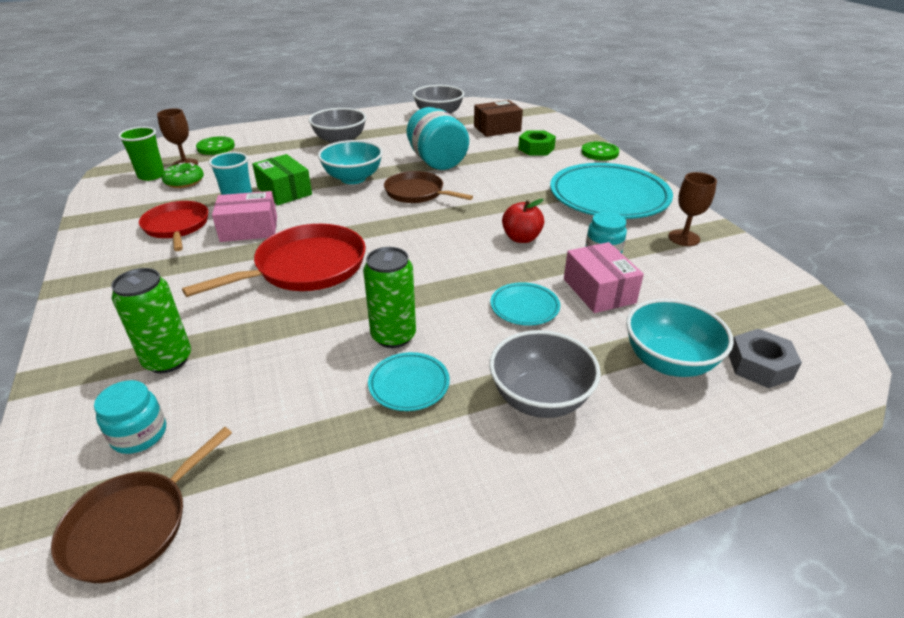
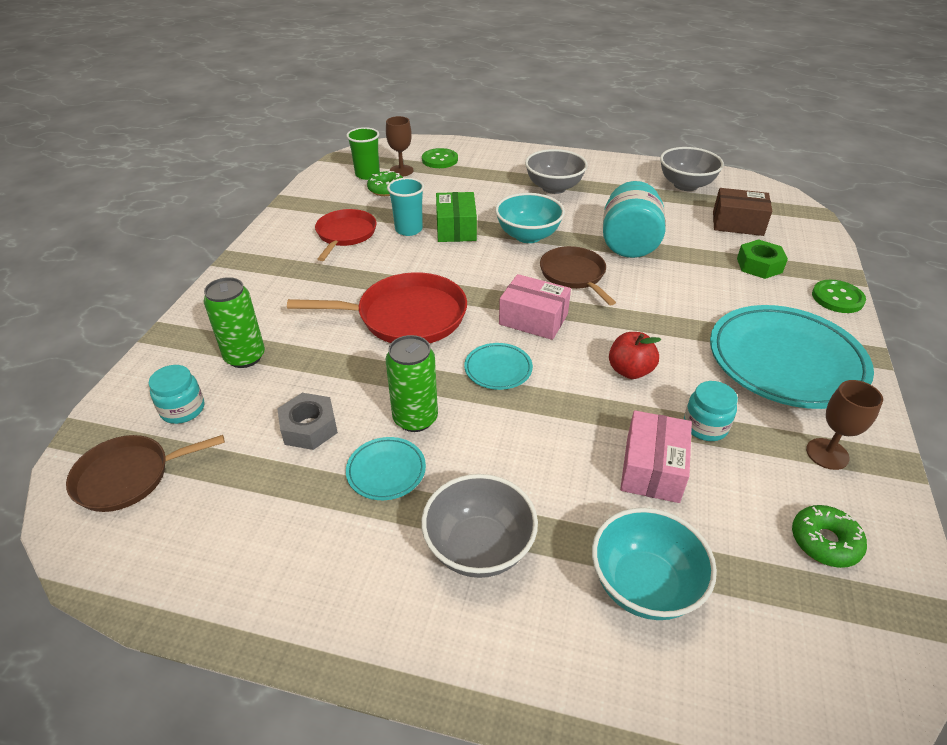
camera: 35 degrees right, 5 degrees up
(249, 229) = (395, 258): pink box -> pink box (533, 319)
(524, 307) = (557, 448): turquoise plate -> turquoise plate (498, 369)
(732, 285) = (824, 542): none -> green donut
(759, 365) = (746, 650): grey nut -> grey nut (309, 427)

